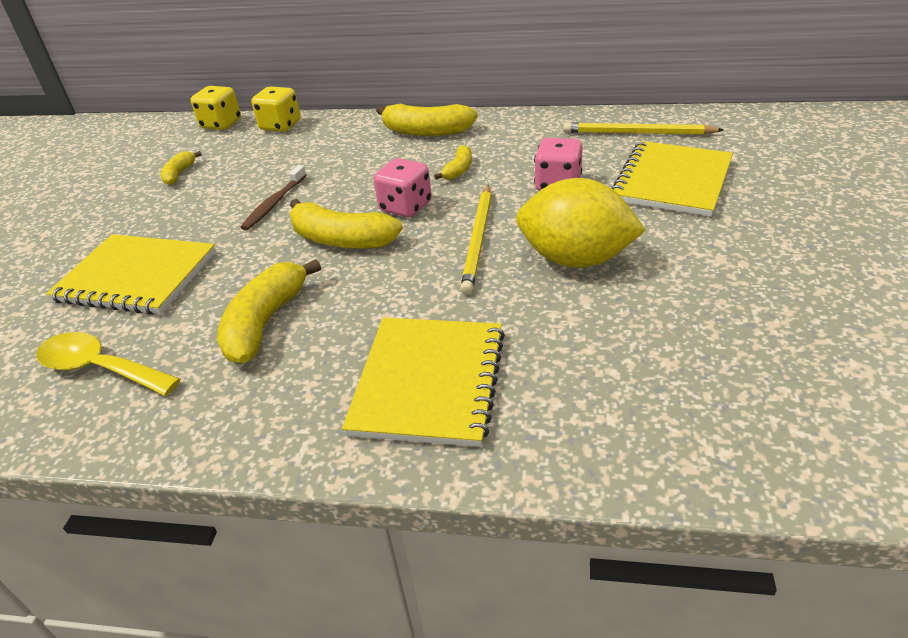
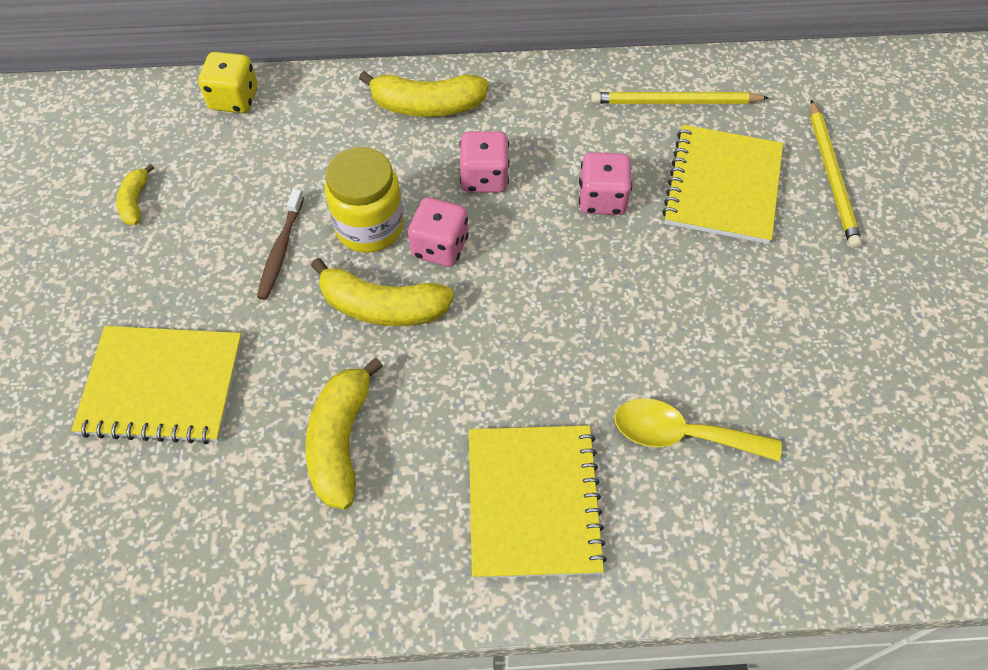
camera: 15 degrees left, 20 degrees up
(100, 368) = (184, 524): yellow spoon -> yellow spoon (682, 434)
(221, 124) = (151, 98): yellow dice -> none
(352, 193) = (369, 227): none -> yellow jar
(458, 170) = (484, 178): yellow banana -> pink dice
(478, 240) = (534, 296): yellow pencil -> yellow pencil (831, 176)
(575, 259) = (641, 319): yellow lemon -> none

